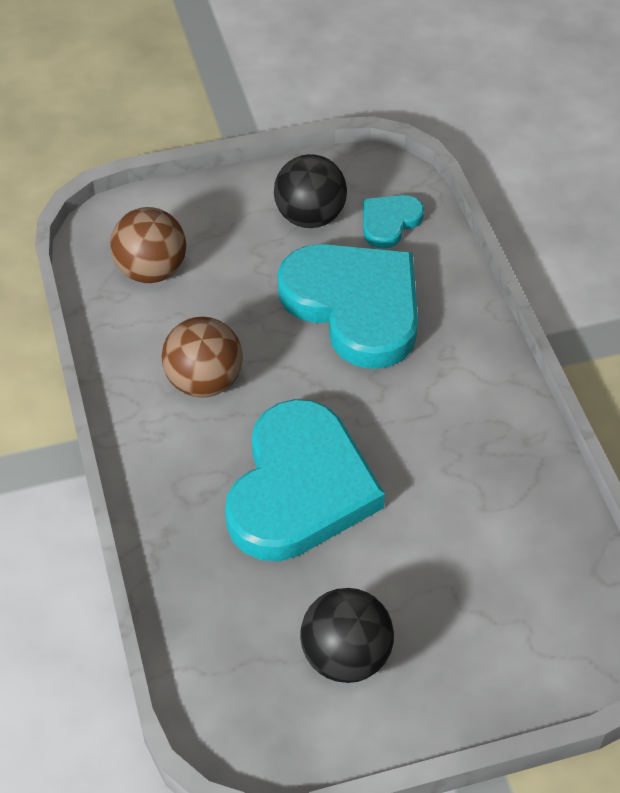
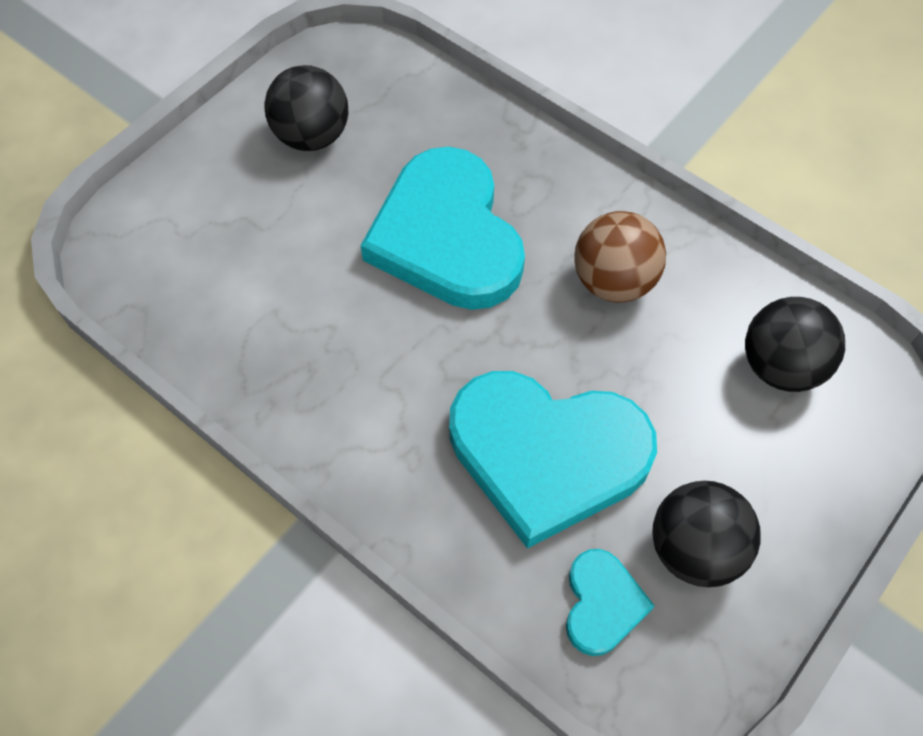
camera: 145 degrees right, 10 degrees up
(151, 271) = (780, 366): brown ball -> black ball

